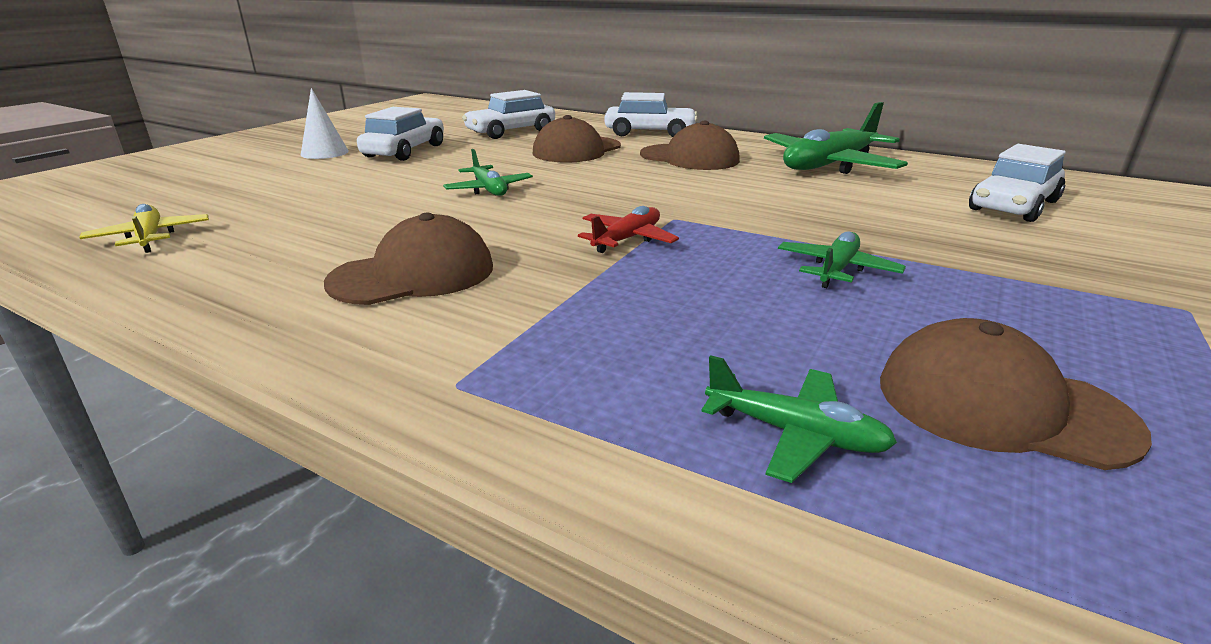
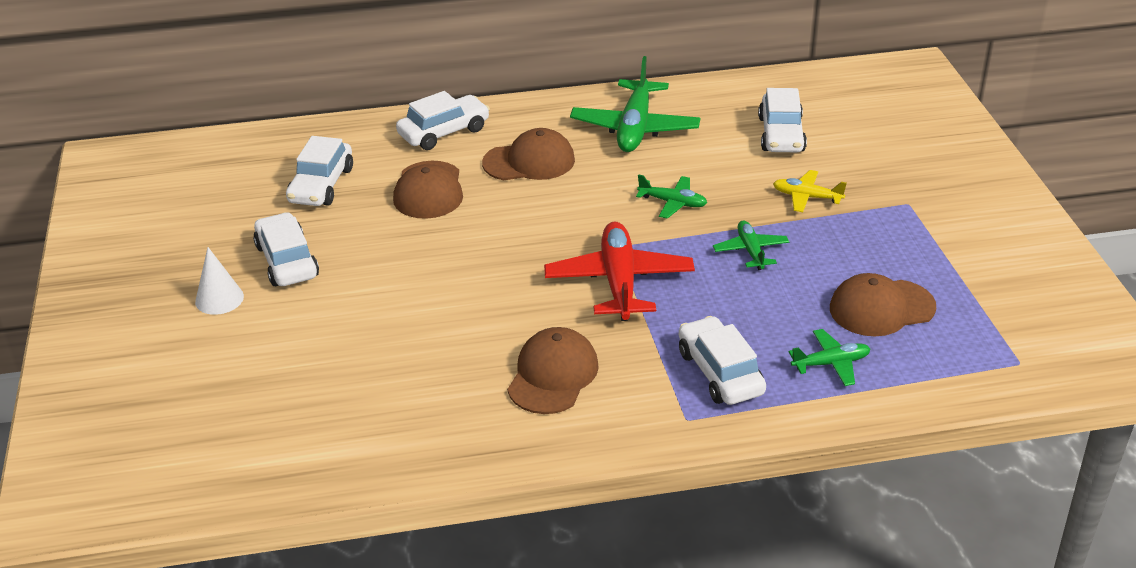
camera: 40 degrees left, 10 degrees up
(150, 238) = (326, 446): yellow plane -> yellow plane (807, 197)
(489, 189) = (453, 277): green plane -> green plane (672, 203)
(594, 358) = (720, 372): none -> white car
(627, 239) = (619, 282): red plane -> red plane, size x1.90

